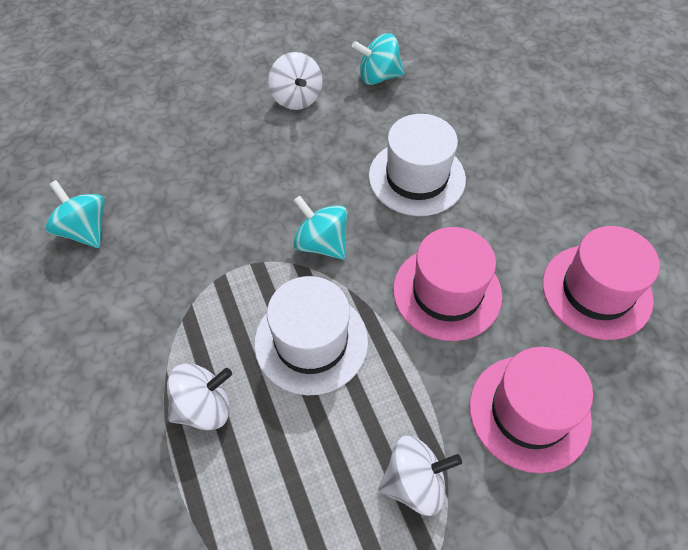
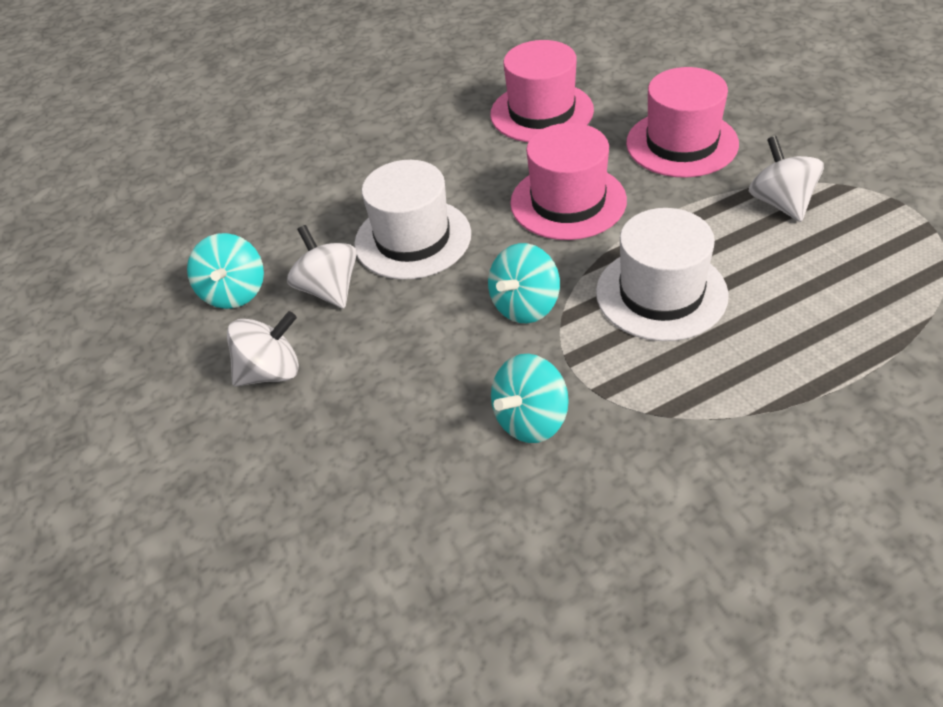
camera: 90 degrees left, 10 degrees down
(84, 230) = (555, 581): turquoise spinning top -> turquoise spinning top (531, 420)
(204, 407) = (776, 368): white spinning top -> white spinning top (329, 289)

